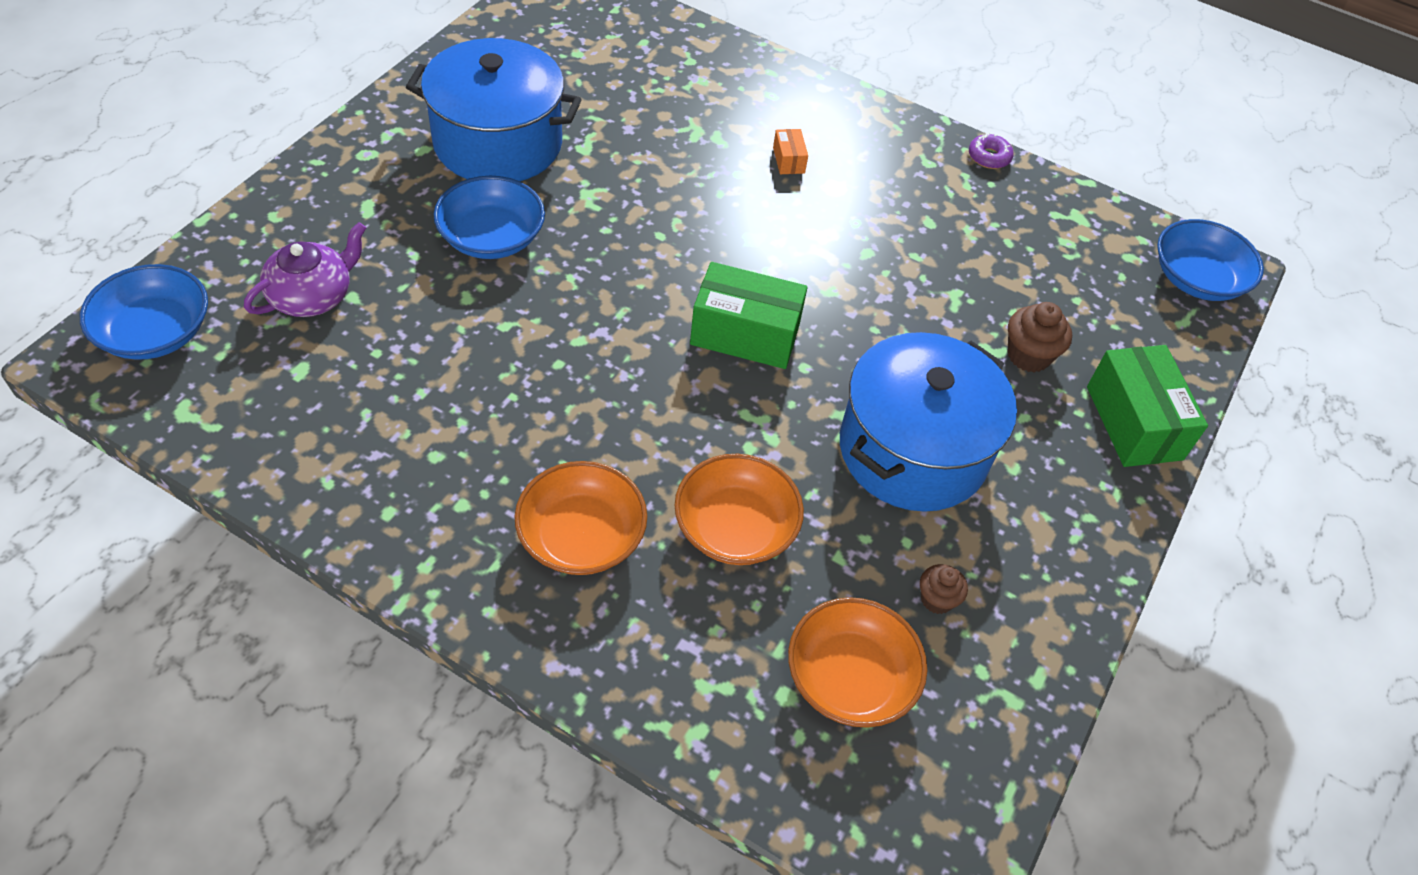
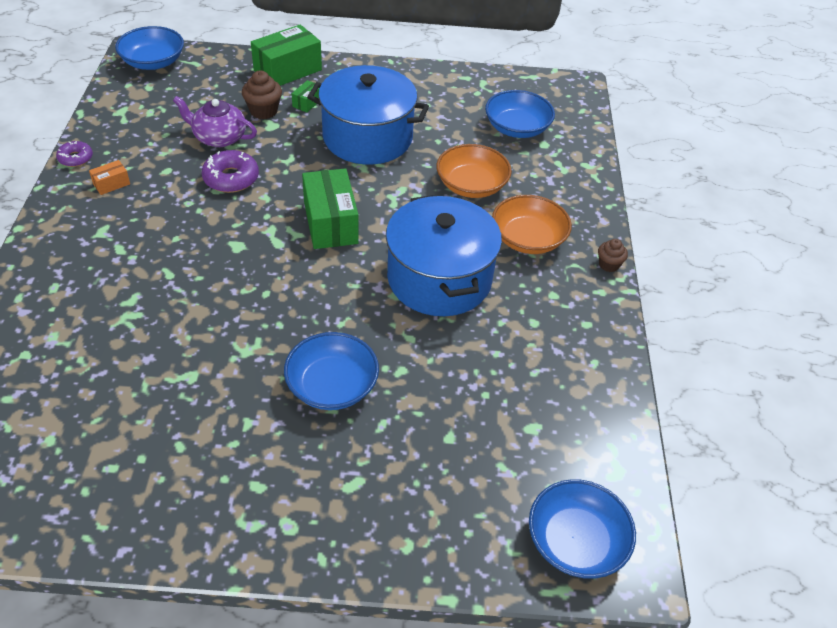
camera: 115 degrees left, 5 degrees down
(312, 296) = (467, 462): purple teapot -> purple teapot (219, 137)
(498, 143) = (217, 436): blue pot -> blue pot (439, 278)
(788, 160) = (137, 253): orange box -> orange box (111, 184)
(850, 678) = (517, 128): orange bowl -> blue bowl
(885, 273) = (231, 178): none -> purple donut
(937, 599) = (452, 112): brown cupcake -> brown cupcake (609, 265)
(1033, 413) = (307, 103): none -> green box

